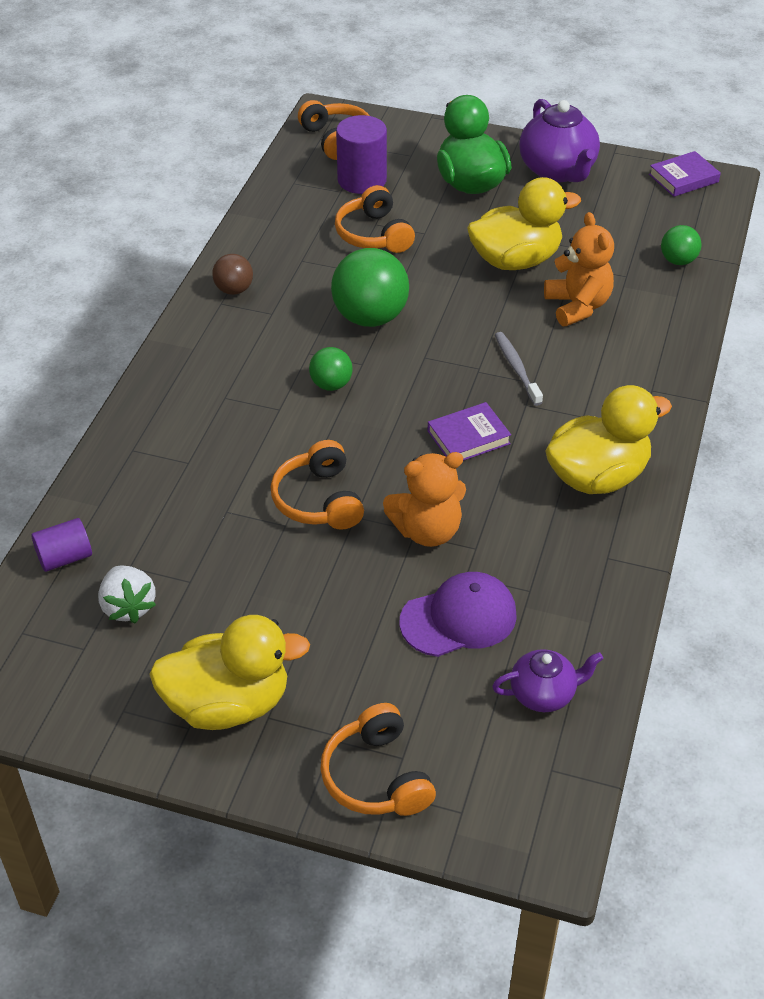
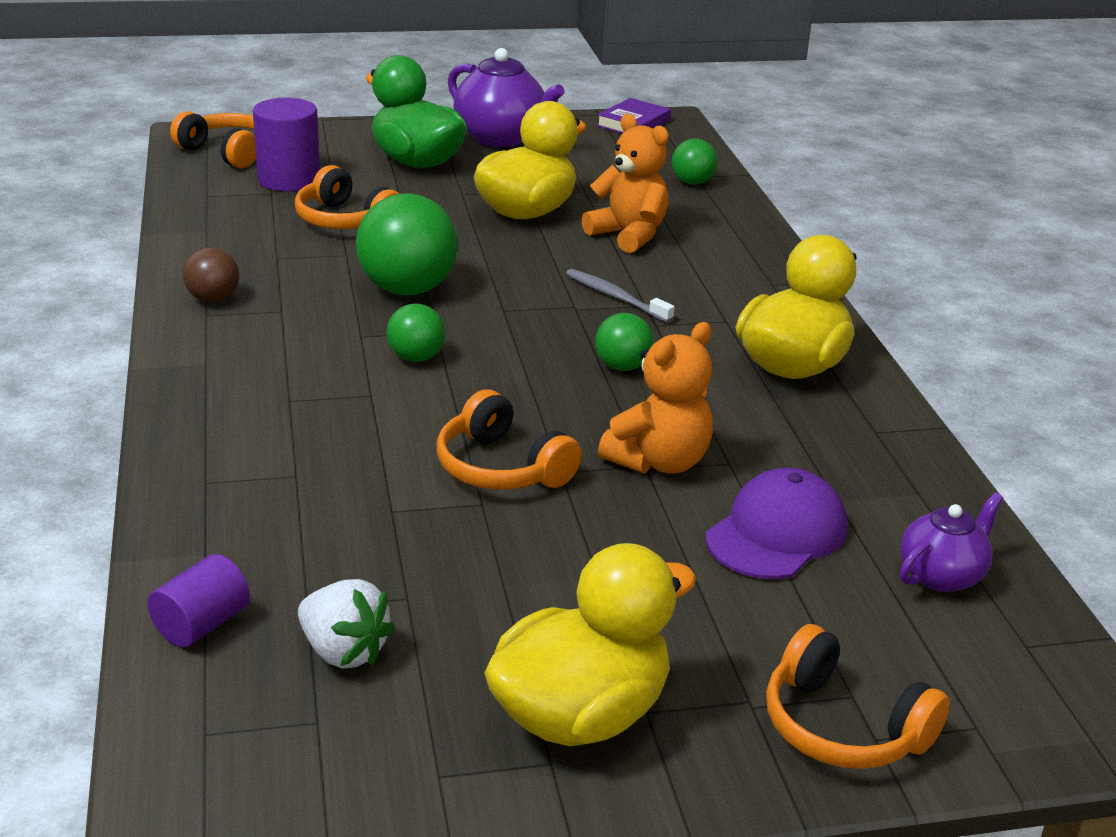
camera: 30 degrees left, 15 degrees down
(468, 437) = (622, 367): purple book -> green ball

